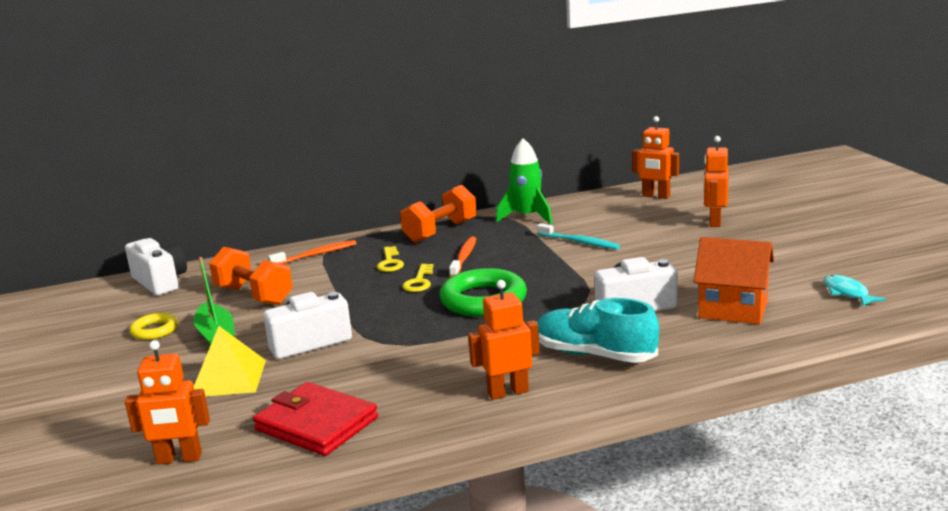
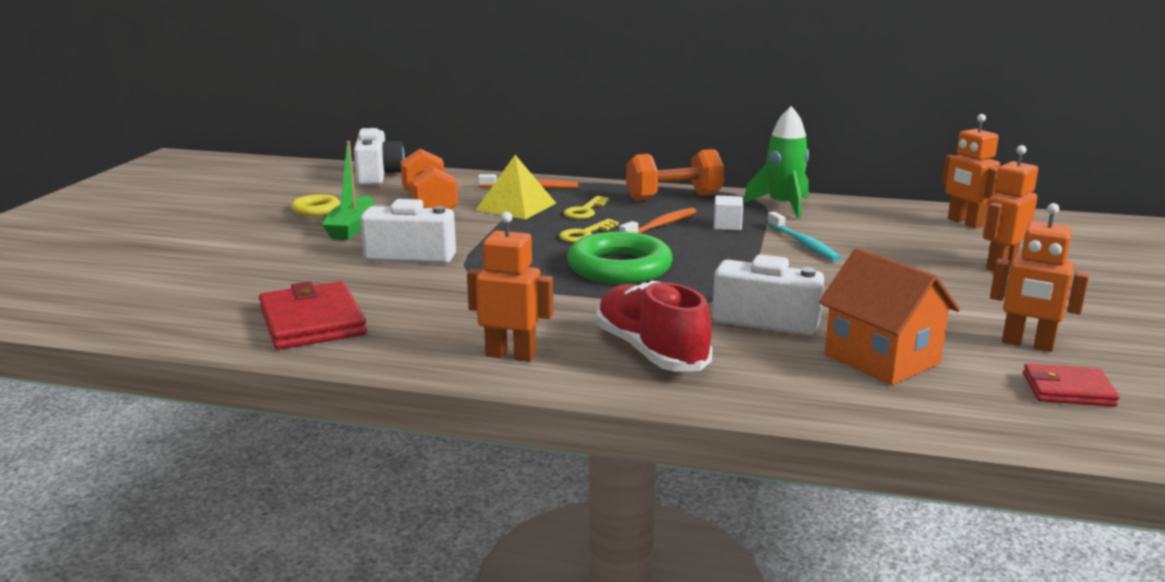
camera: 30 degrees right, 0 degrees up
(179, 459) = (177, 310): orange robot -> orange robot (1027, 344)
(228, 378) = (308, 262): yellow pyramid -> yellow pyramid (516, 206)
(511, 244) = (727, 226): none -> white cube
(595, 355) = (650, 352): turquoise shoe -> red shoe
(847, 293) = (1068, 390): turquoise fish -> red wallet

